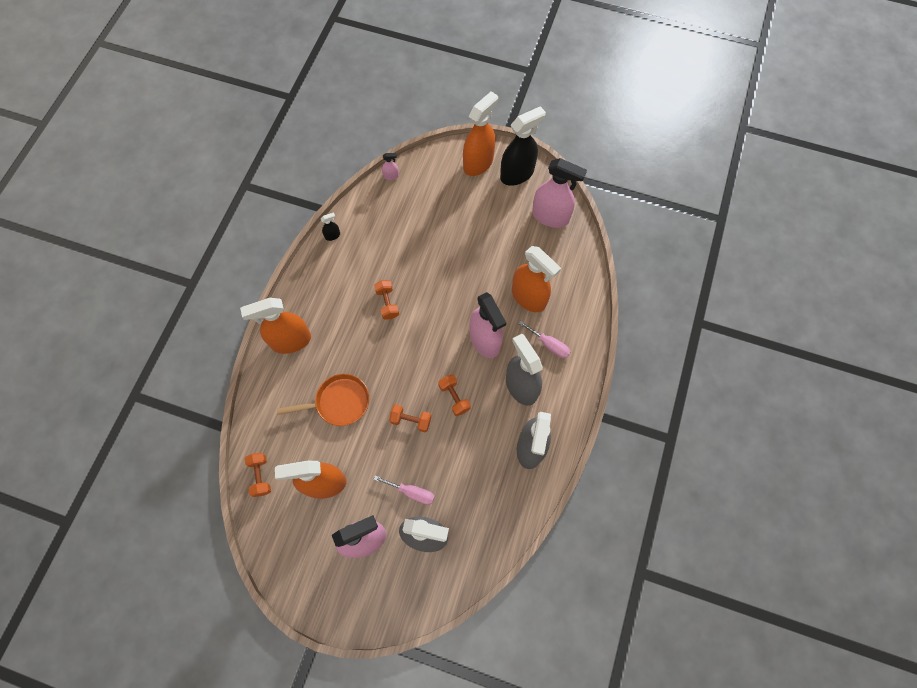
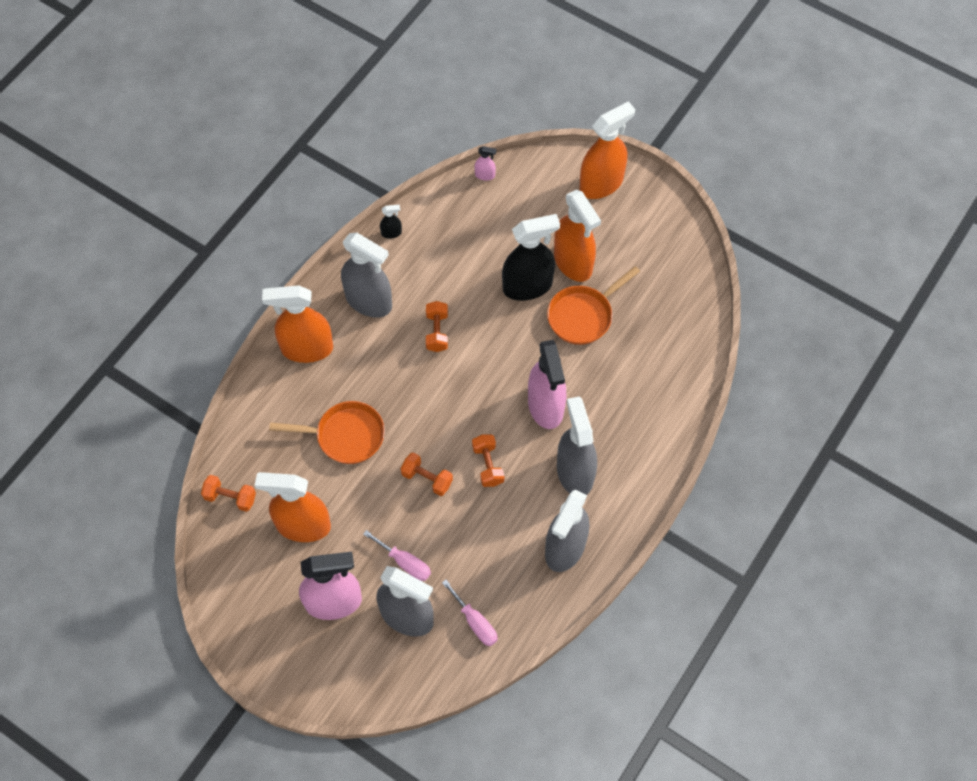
camera: 15 degrees right, 5 degrees down
(260, 476) = (230, 497): orange dumbbell -> orange dumbbell turned 75 degrees counterclockwise
(329, 292) = (369, 301): none -> grey spray bottle
(493, 264) = (583, 316): none -> orange pan
(517, 174) = (647, 209): black spray bottle -> black spray bottle (527, 286)
(528, 297) = (616, 367): orange spray bottle -> orange spray bottle (573, 263)
(549, 345) = (625, 431): pink screwdriver -> pink screwdriver (475, 622)
(550, 216) = (675, 273): pink spray bottle -> none

